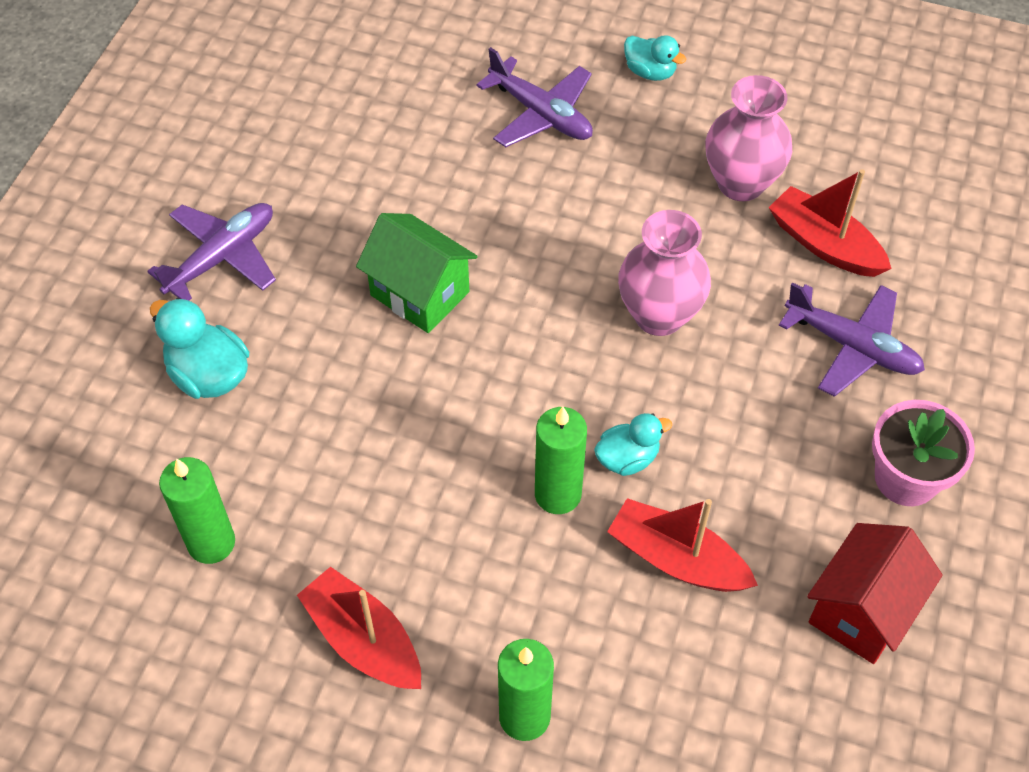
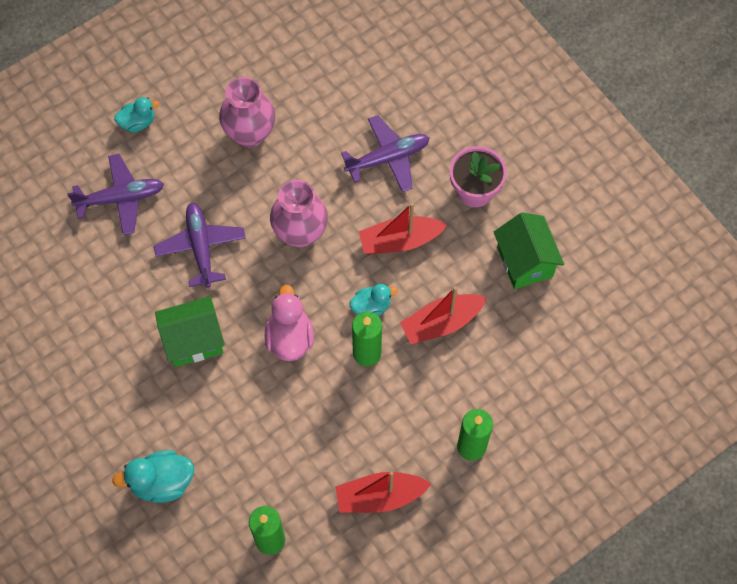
camera: 55 degrees left, 10 degrees up
(222, 257) = (85, 430): purple plane -> purple plane (201, 247)
(506, 392) = (289, 338): none -> pink duck
(627, 458) = (371, 307): turquoise duck -> turquoise duck turned 60 degrees clockwise
(824, 244) = (319, 124): red boat -> red boat (400, 241)
(862, 610) = (525, 262): red house -> green house

